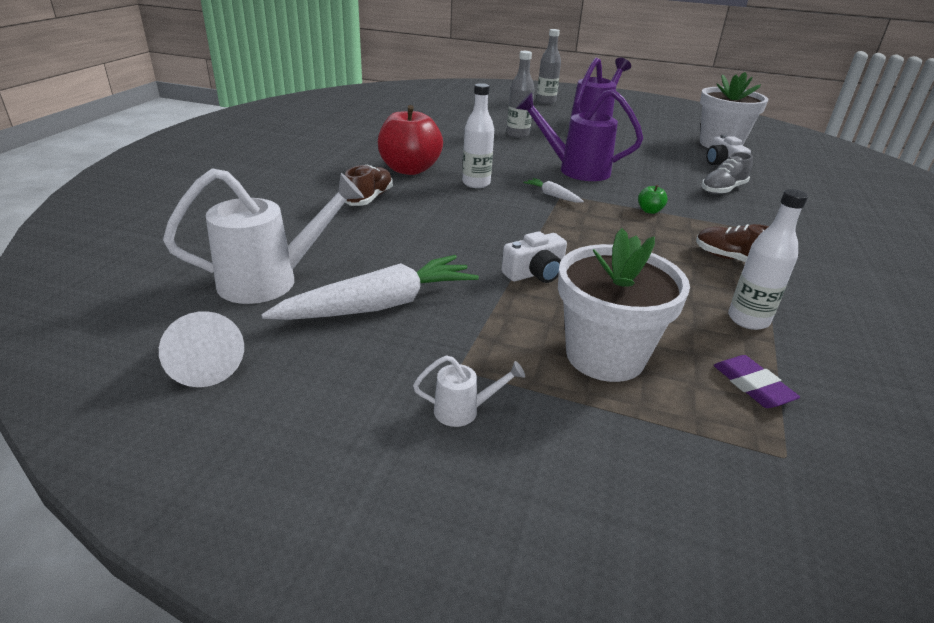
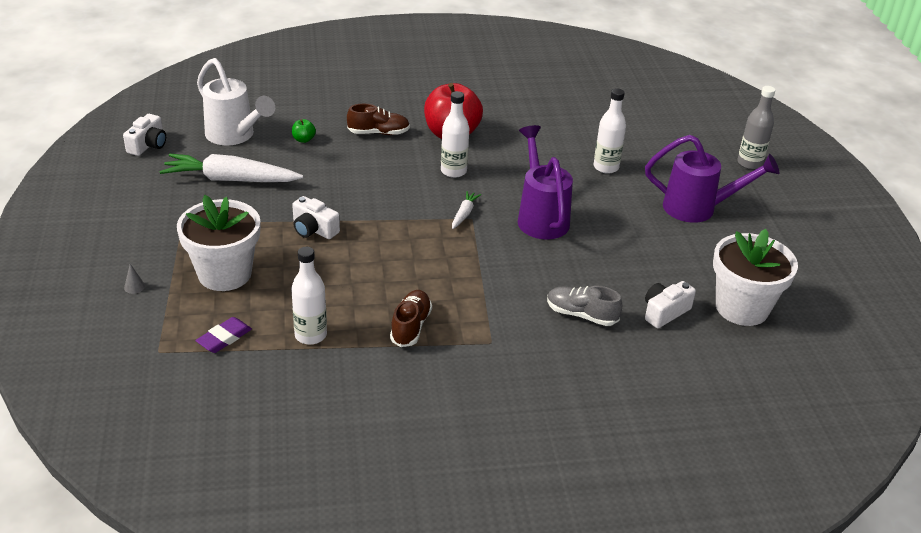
camera: 65 degrees right, 5 degrees up
(204, 360) = (148, 145): white cone -> white camera
(379, 305) = (231, 180): white carrot -> white carrot turned 150 degrees clockwise
(464, 411) = (146, 233): white watering can -> none
(517, 134) = (606, 167): grey bottle -> white bottle
(611, 452) = (134, 287): none -> grey cone
(649, 211) = (478, 271): green apple -> green apple (303, 139)

